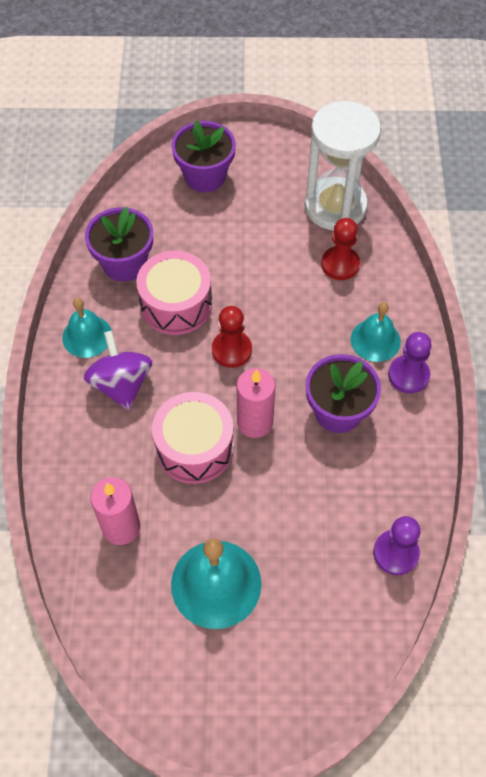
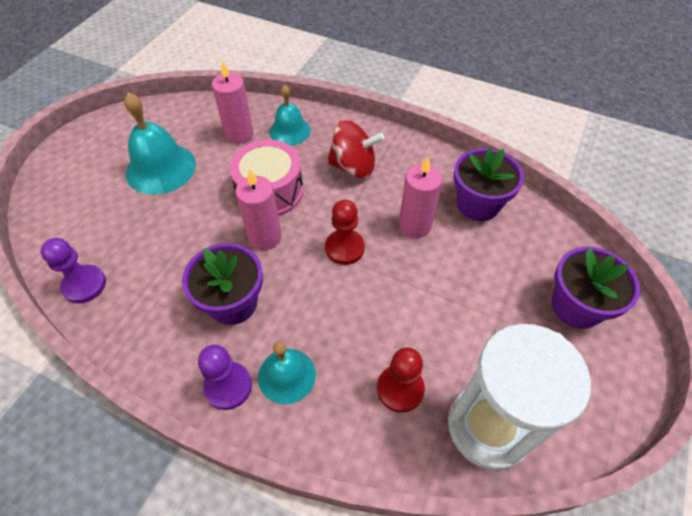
camera: 115 degrees right, 5 degrees down
(87, 336) = (410, 160): turquoise bell -> turquoise bell (290, 131)
(121, 384) = (353, 167): purple spinning top -> red spinning top
(176, 304) = (414, 225): pink drum -> pink candle

